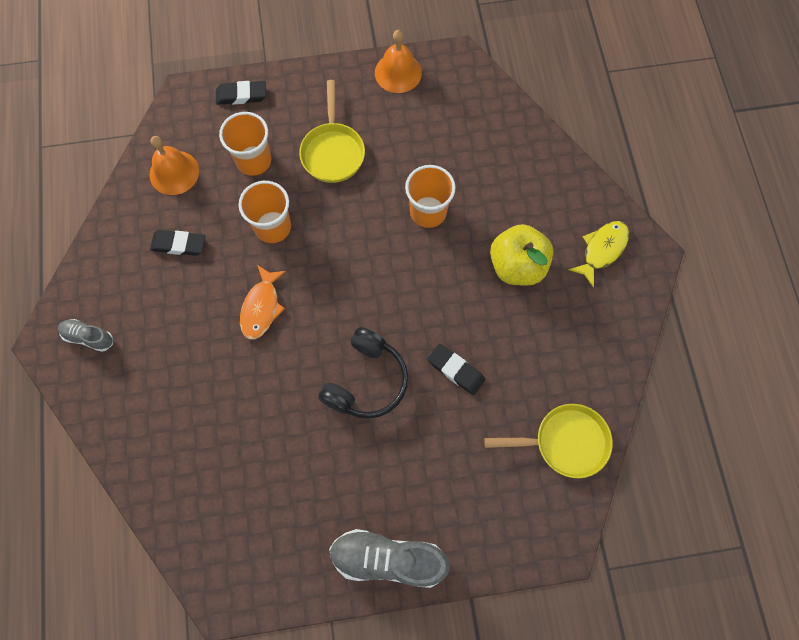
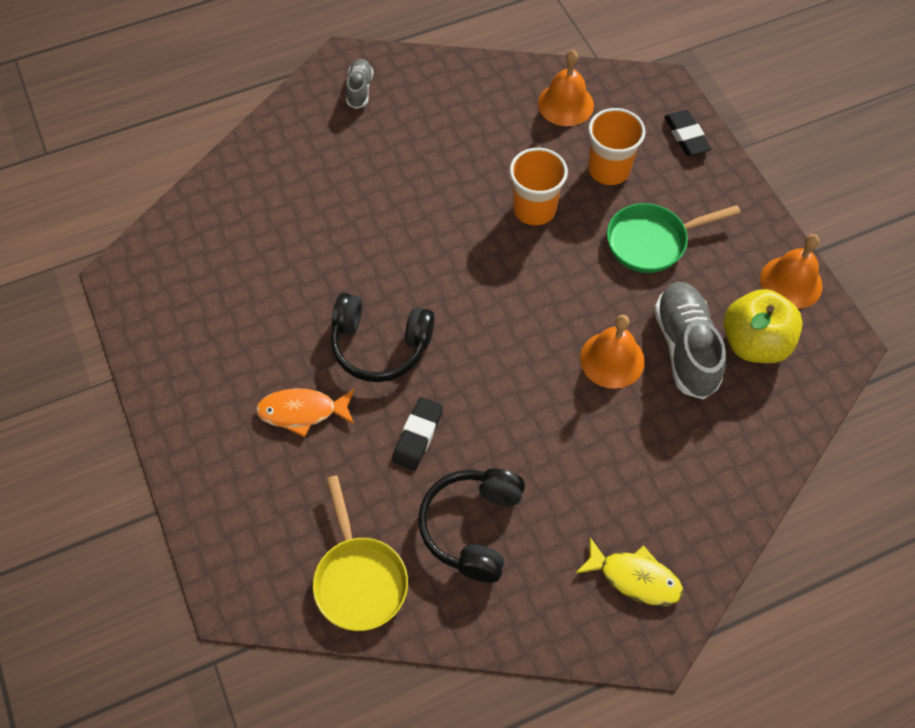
camera: 75 degrees right, 10 degrees down
(179, 244) = (484, 132): black eraser -> none
(261, 307) = (436, 224): orange fish -> orange fish (302, 412)
(333, 151) = (652, 241): yellow pan -> green pan
(388, 559) = (185, 415): grey shoe -> grey shoe (685, 347)
(428, 212) = (612, 359): orange cup -> orange bell
(517, 266) = (575, 476): yellow apple -> yellow apple (754, 343)
(541, 349) = (472, 527): none -> black headphones

